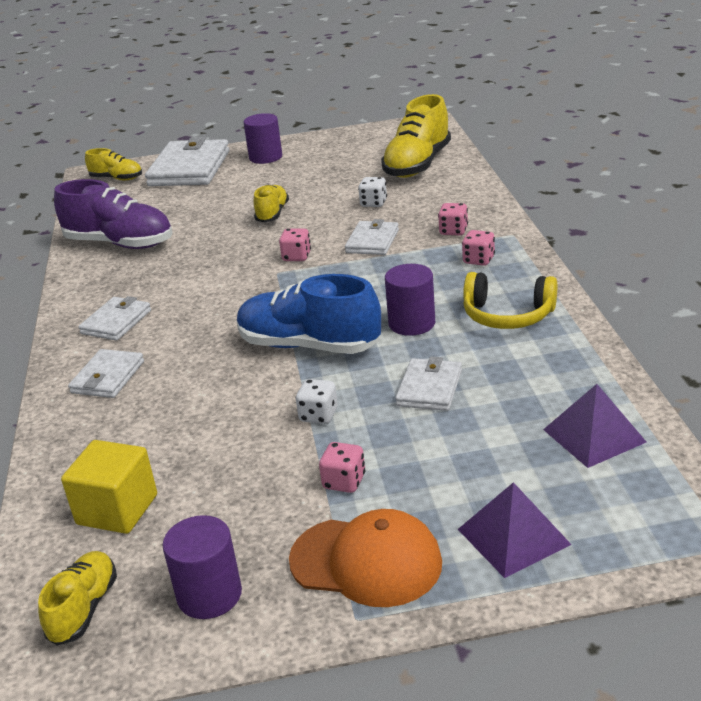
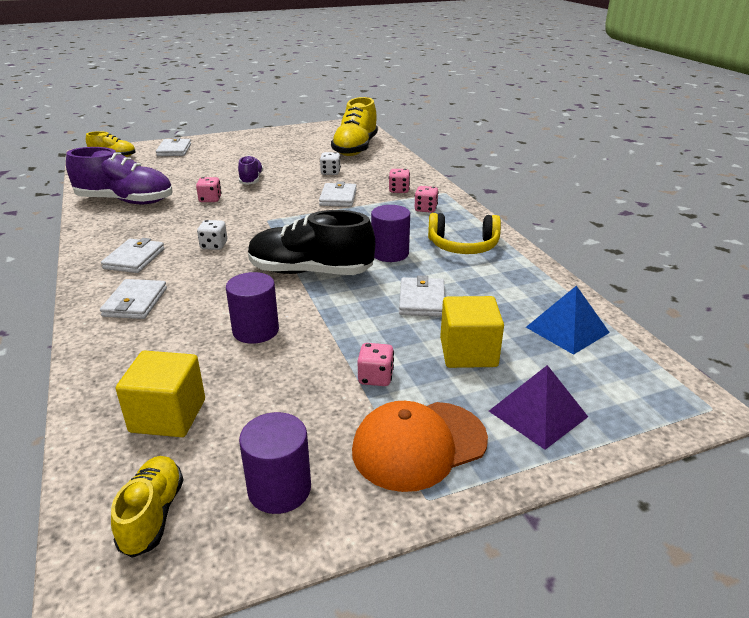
camera: 15 degrees left, 0 degrees up
(189, 168) = (174, 150): white wallet -> white wallet, size x0.55
(265, 157) = (235, 143): purple cylinder -> purple cylinder (255, 330)
(272, 214) = (251, 180): yellow shoe -> purple shoe
(296, 257) = (280, 209): pink dice -> pink dice (210, 199)
(309, 346) = (310, 272): blue shoe -> black shoe
(318, 415) = (335, 325): white dice -> white dice (214, 246)
(366, 561) = (419, 445): orange cap -> orange cap turned 150 degrees clockwise
(461, 458) = (468, 352): none -> yellow cube
(594, 435) = (567, 329): purple pyramid -> blue pyramid

